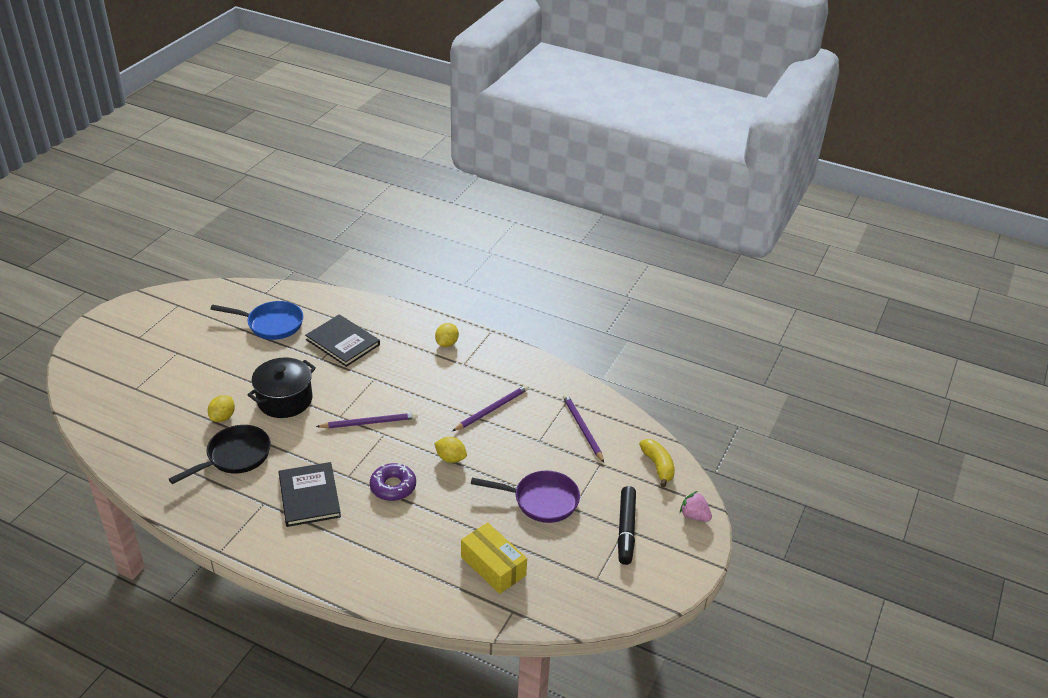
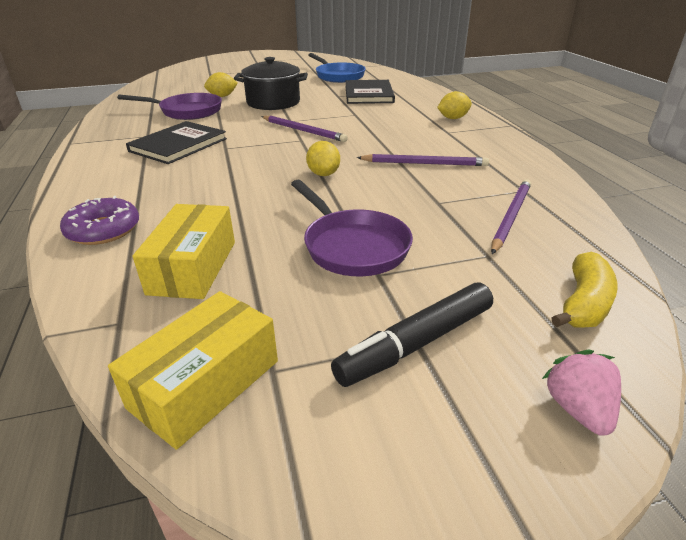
camera: 50 degrees right, 5 degrees down
(235, 456) = (187, 111): black pan -> purple pan
(393, 486) = (241, 167): purple donut -> purple donut (103, 230)
(583, 601) = (205, 384): none -> yellow box

